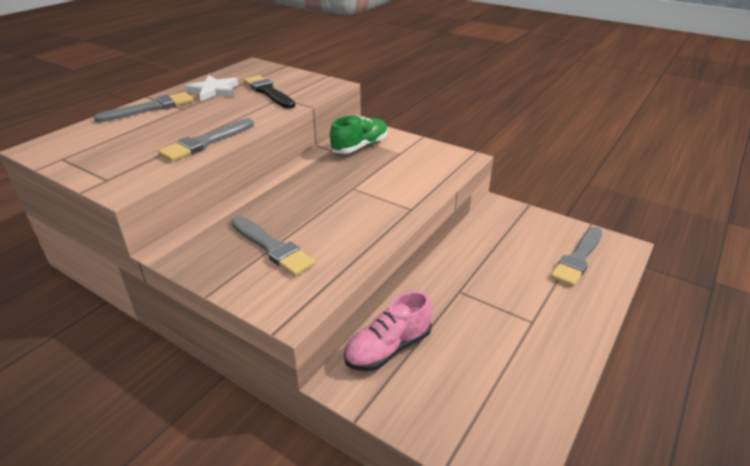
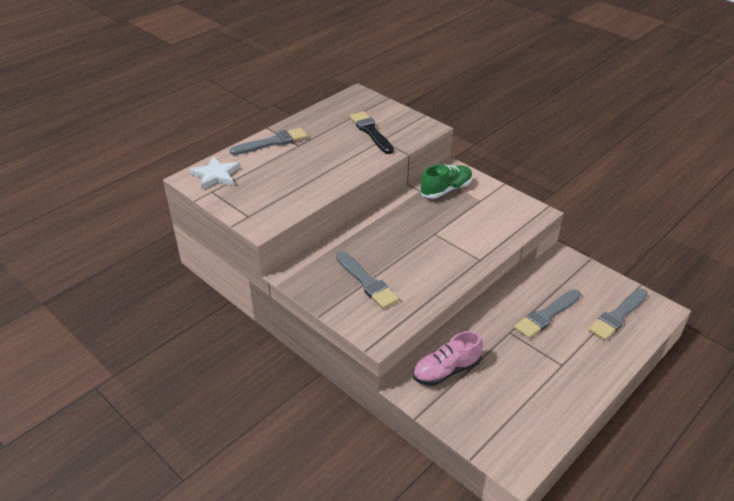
camera: 10 degrees right, 5 degrees up
(206, 142) = (320, 186): grey brush -> grey brush (546, 315)
(214, 91) = (324, 126): white star -> white star (216, 175)

